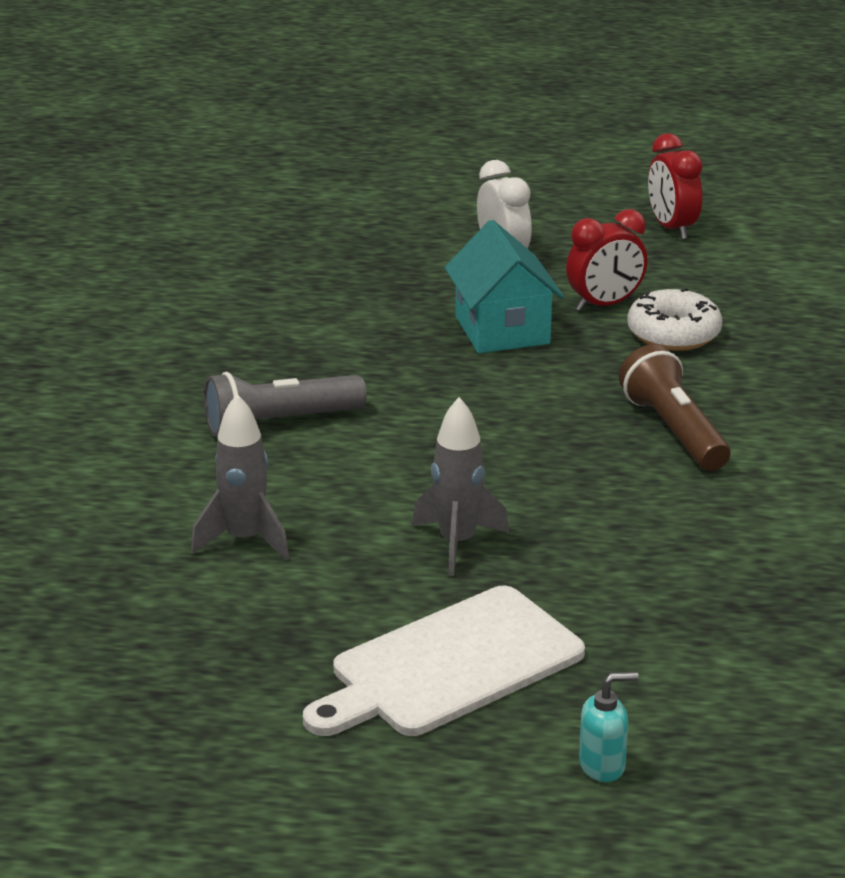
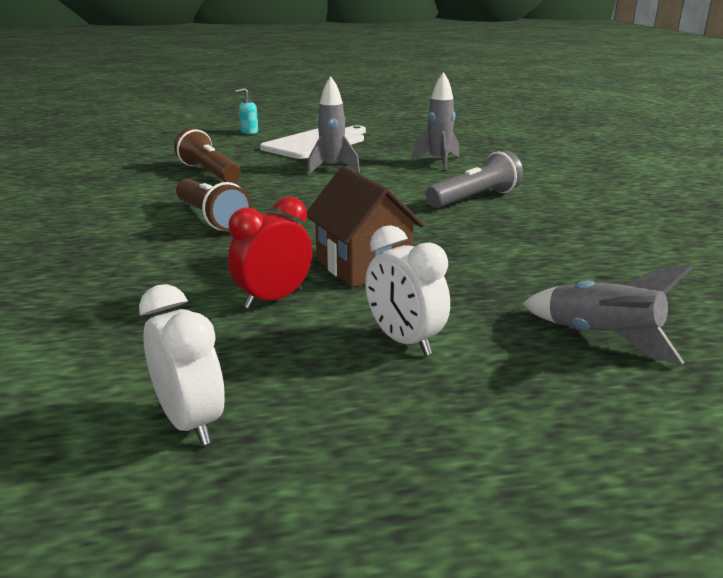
camera: 165 degrees right, 5 degrees down
(342, 240) = (601, 338): none -> grey rocket
(502, 330) = (363, 266): turquoise house -> brown house
(672, 228) = (190, 422): red clock -> white clock
(673, 334) = (204, 280): white donut -> none
(688, 561) = (209, 173): none -> brown flashlight

